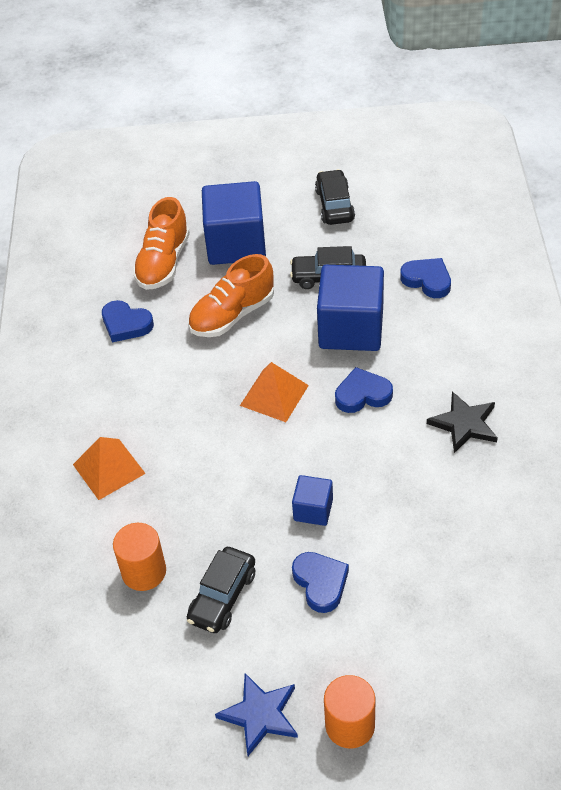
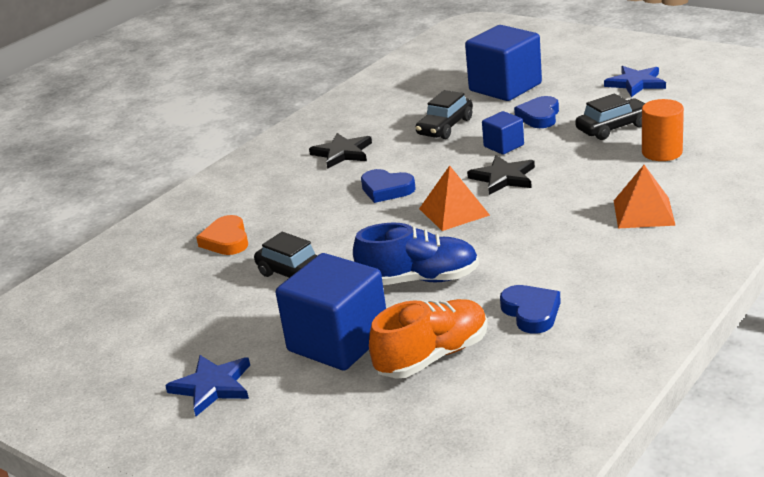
camera: 140 degrees left, 20 degrees down
(232, 315) = (419, 280): orange shoe -> blue shoe
(270, 459) = (503, 178): none -> black star
(279, 183) = (212, 386): none -> blue star
(334, 205) = (197, 336): black car -> black car (445, 127)
(350, 725) = (585, 69): orange cylinder -> none
(351, 328) = (335, 231): blue cube -> blue cube (505, 87)
(427, 280) = (226, 240): blue heart -> orange heart

